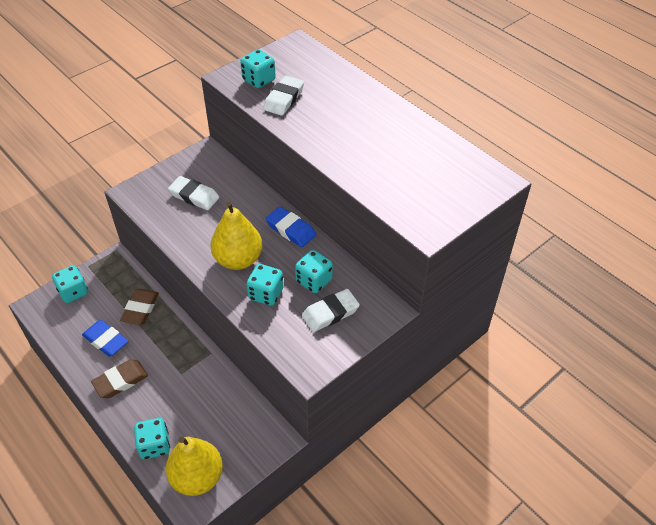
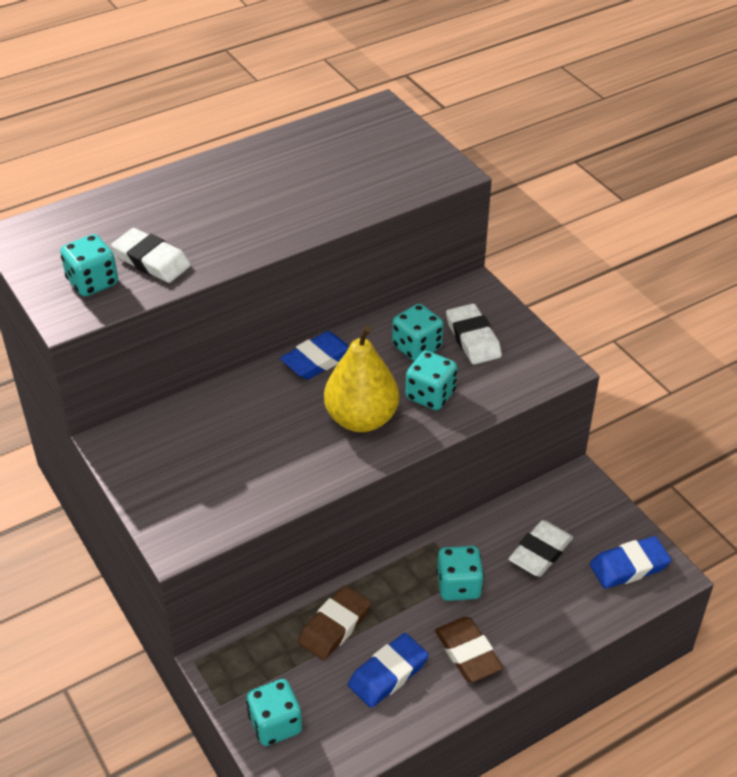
camera: 80 degrees left, 5 degrees down
(140, 309) = (334, 626): brown eraser -> brown eraser turned 75 degrees counterclockwise
(154, 445) = (579, 612): turquoise dice -> turquoise dice (458, 586)
(194, 196) = (214, 461): white eraser -> white eraser (540, 552)
(197, 477) = (629, 566): yellow pear -> blue eraser

